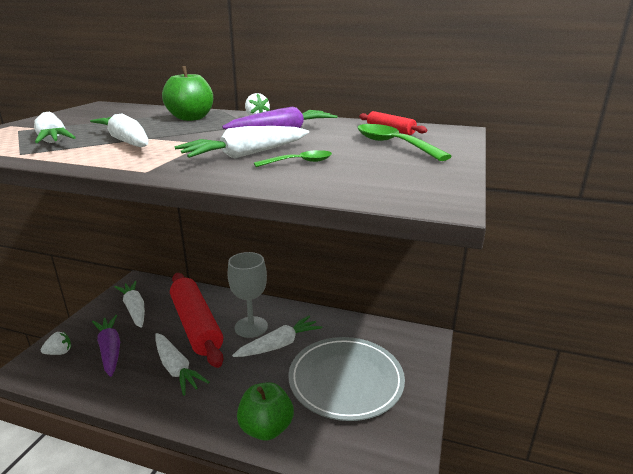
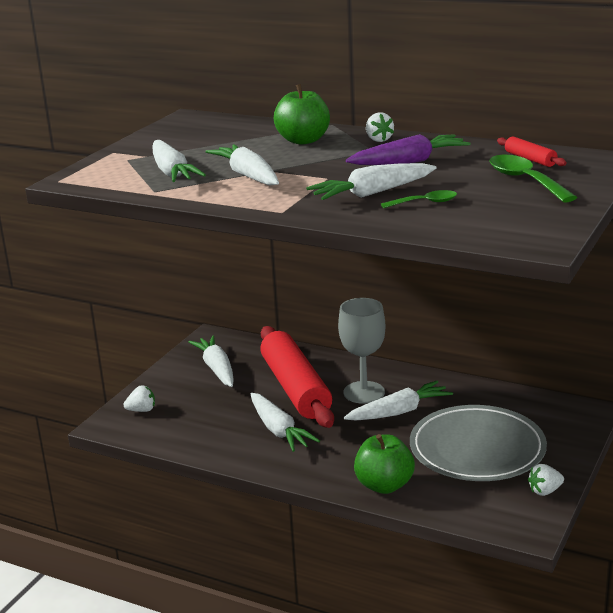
camera: 10 degrees right, 0 degrees up
(110, 350) = (199, 410): purple carrot -> none
(410, 426) = (545, 491): none -> white strawberry

